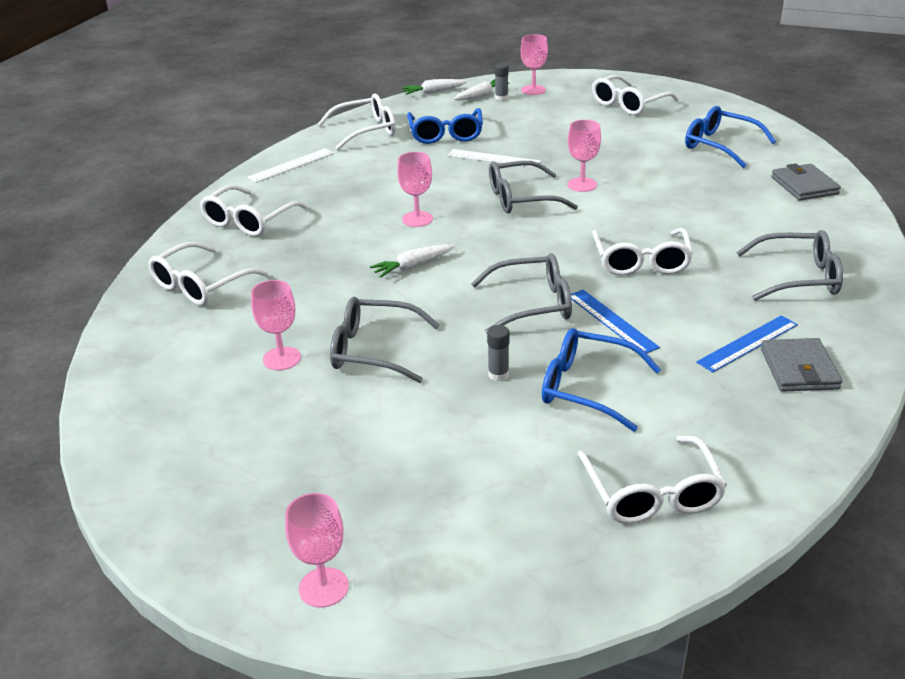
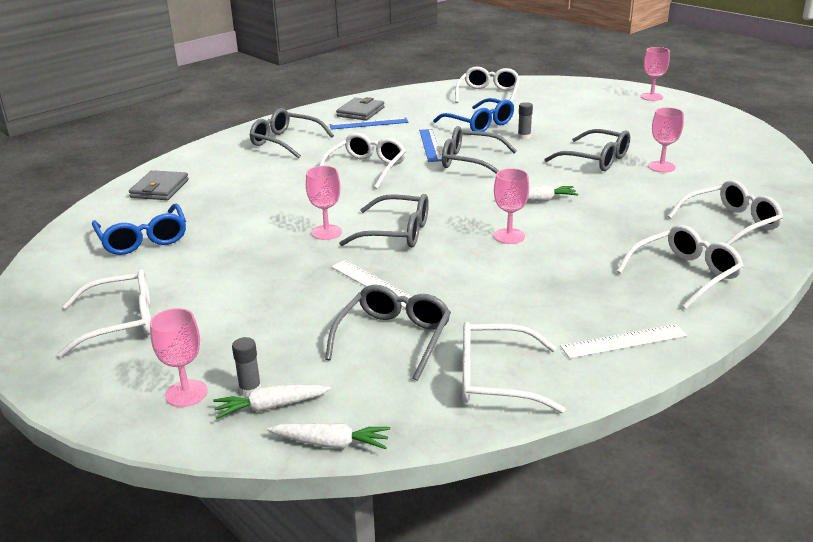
camera: 155 degrees left, 5 degrees down
(445, 134) = (393, 338): blue glasses -> grey glasses

